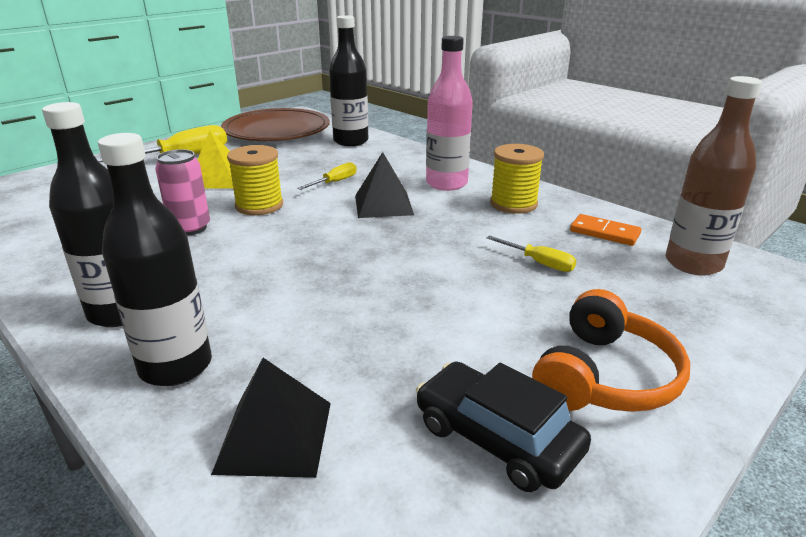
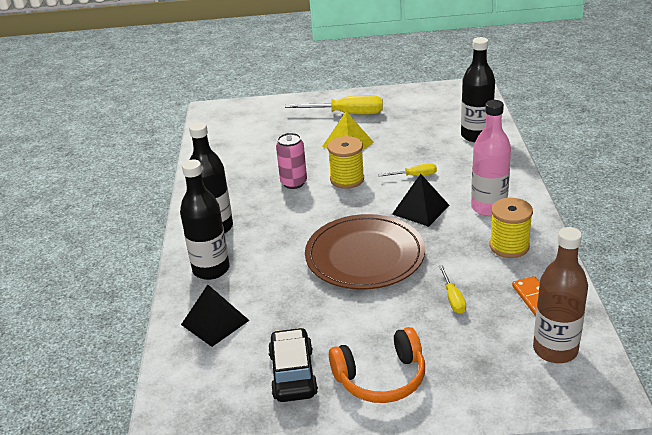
camera: 45 degrees right, 5 degrees up
(276, 130) = (437, 104): brown plate -> brown plate (365, 256)

